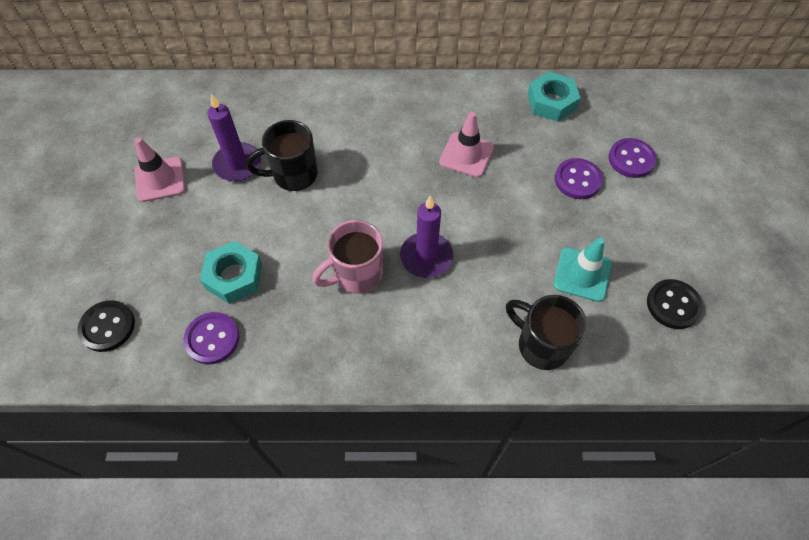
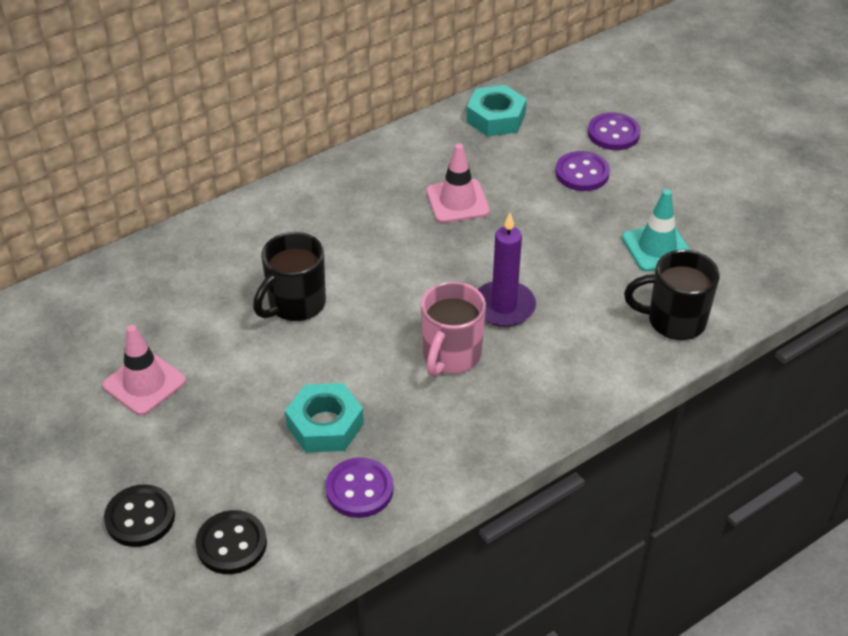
camera: 35 degrees left, 15 degrees down
(237, 164) = (221, 325): purple candle -> none
(673, 305) = (752, 232): black button -> black button (140, 517)

